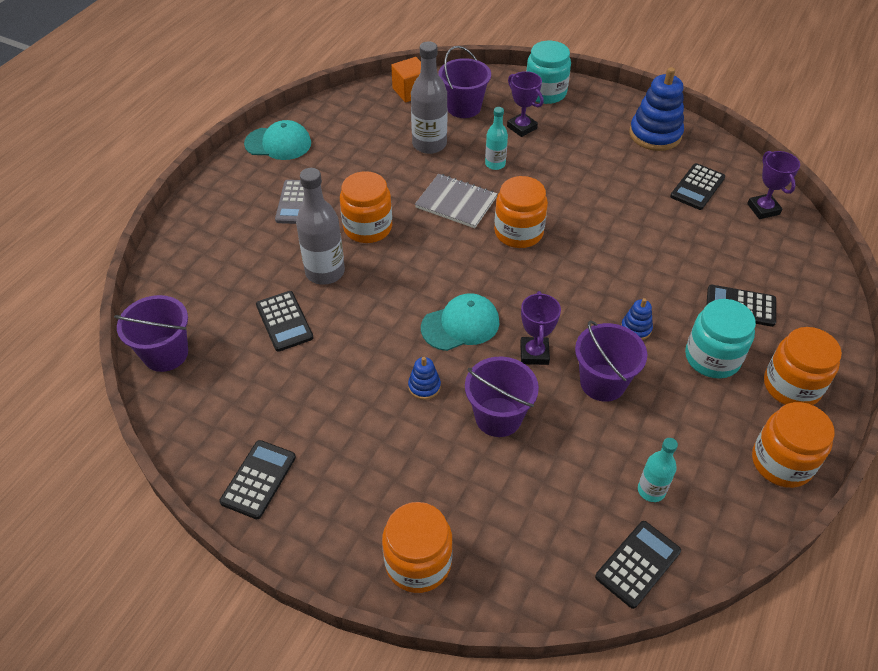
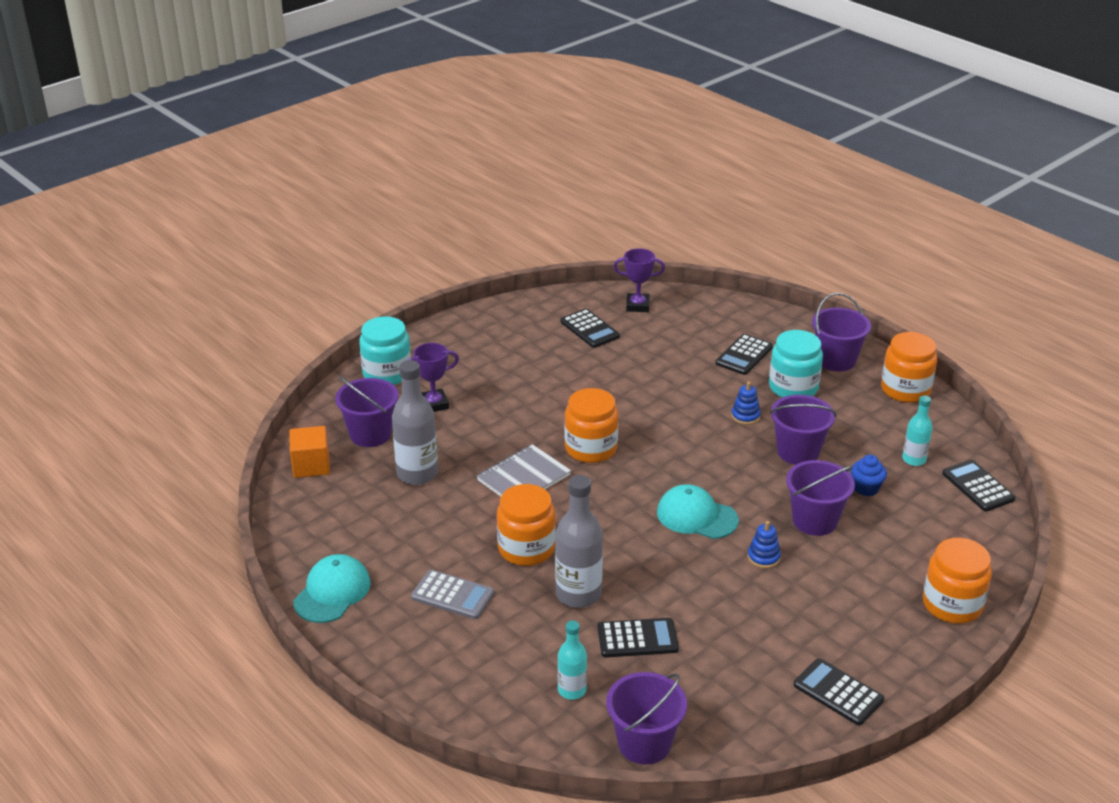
camera: 70 degrees left, 15 degrees down
(460, 325) = (696, 516): turquoise cap -> turquoise cap turned 60 degrees counterclockwise
(495, 164) = (480, 437): turquoise bottle -> turquoise bottle (572, 690)
(534, 353) = (750, 481): purple trophy -> none
(574, 452) = (866, 488): none -> blue cupcake
(655, 134) = (501, 328): blue stacking toy -> none
(791, 386) = (836, 360): orange jar -> purple bucket

